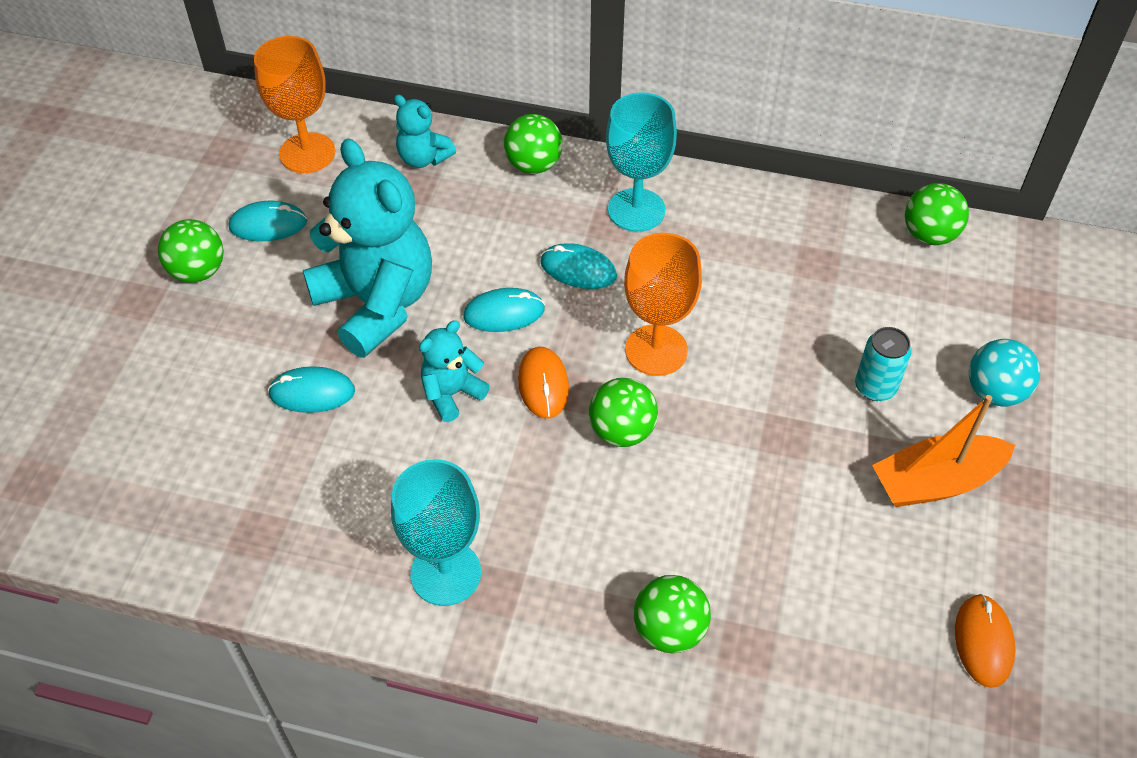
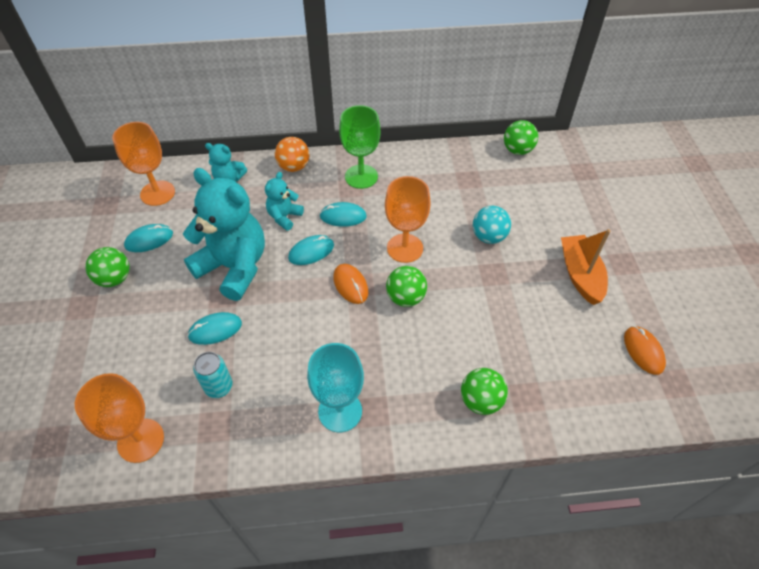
camera: 20 degrees left, 0 degrees up
(150, 520) = (140, 440): none -> orange goblet
(452, 393) = (300, 305): turquoise teddy bear -> turquoise teddy bear (284, 217)
(533, 165) = (294, 167): green ball -> orange ball
(636, 210) = (361, 176): turquoise goblet -> green goblet
(875, 387) = (527, 234): turquoise can -> turquoise can (218, 386)
(935, 482) = (580, 275): orange boat -> orange boat turned 120 degrees clockwise
(994, 392) = (586, 220): turquoise ball -> turquoise ball (488, 237)

